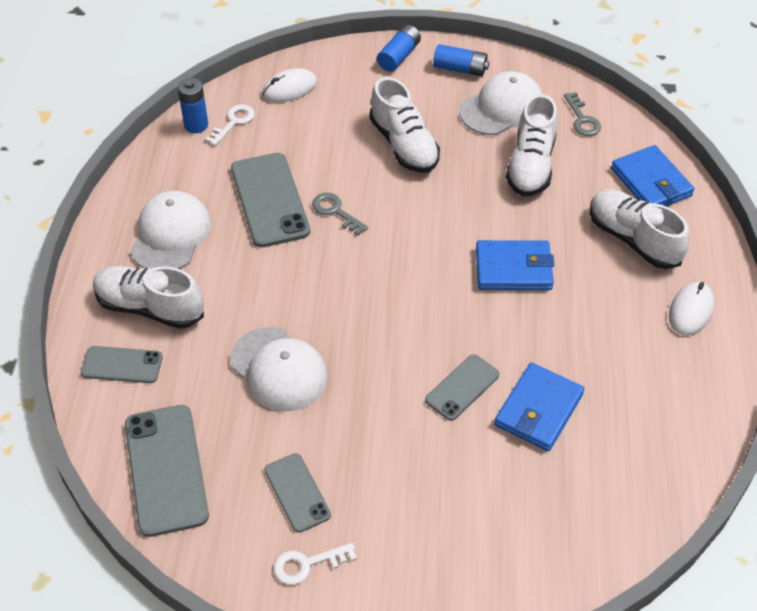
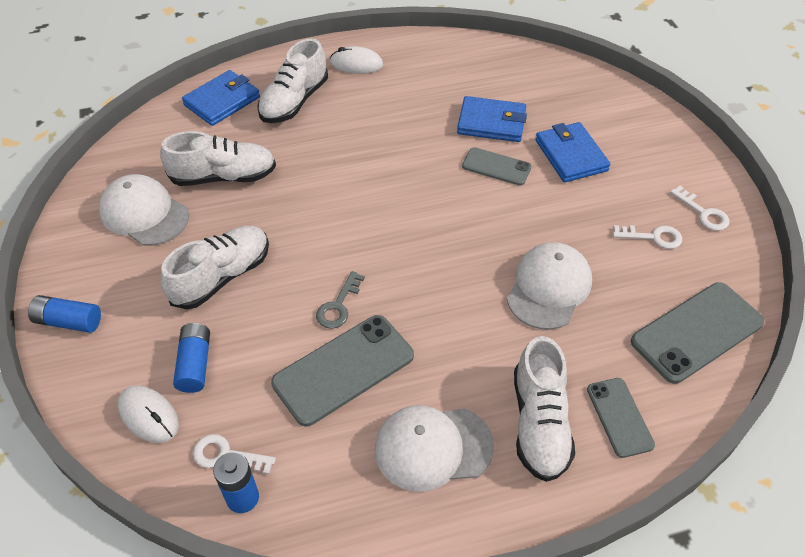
camera: 110 degrees left, 0 degrees up
(297, 492) = (653, 237): grey phone -> white key
(460, 69) = (85, 260): blue battery -> blue battery (195, 364)
(513, 268) = (357, 163): blue wallet -> blue wallet (571, 155)
(582, 119) = (148, 154): grey key -> none

